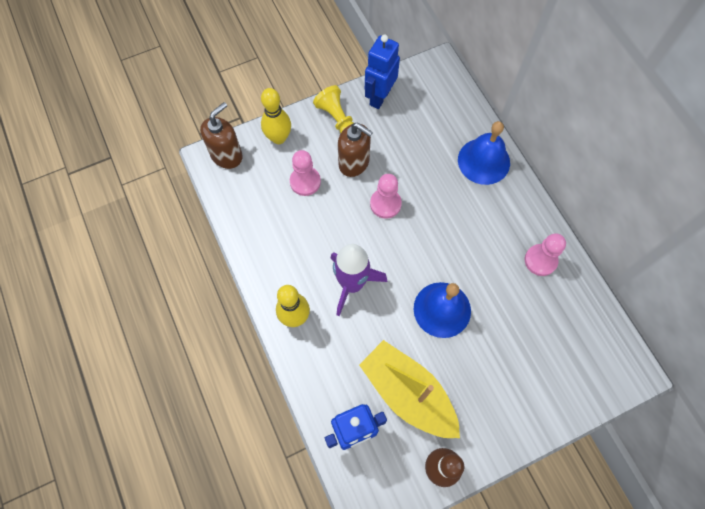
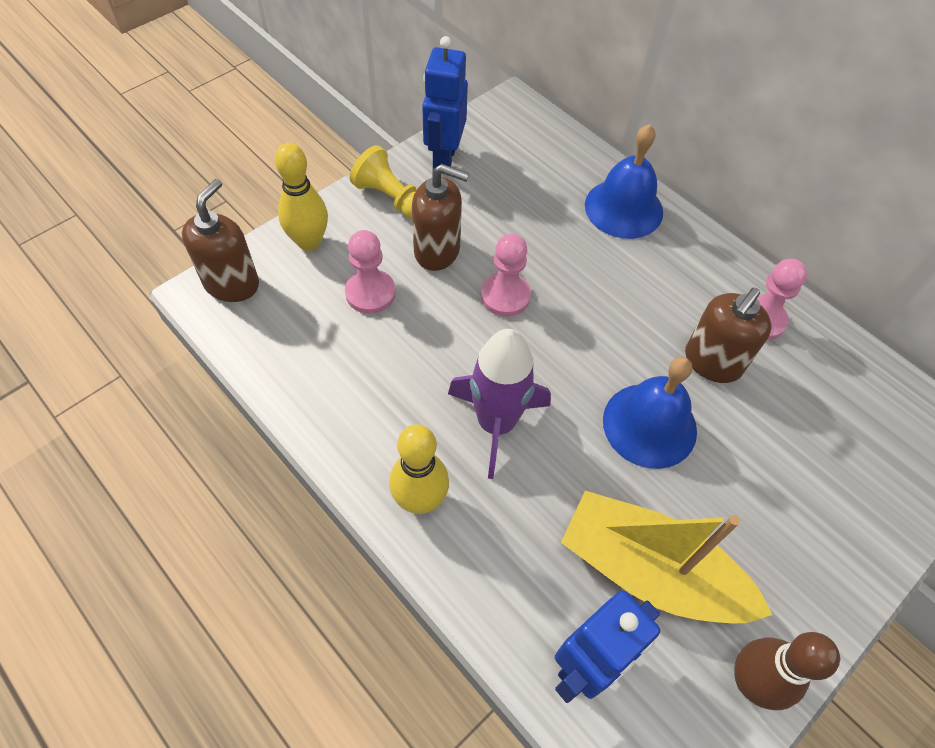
camera: 20 degrees left, 10 degrees down
(497, 280) = (712, 362): none -> brown soap dispenser

